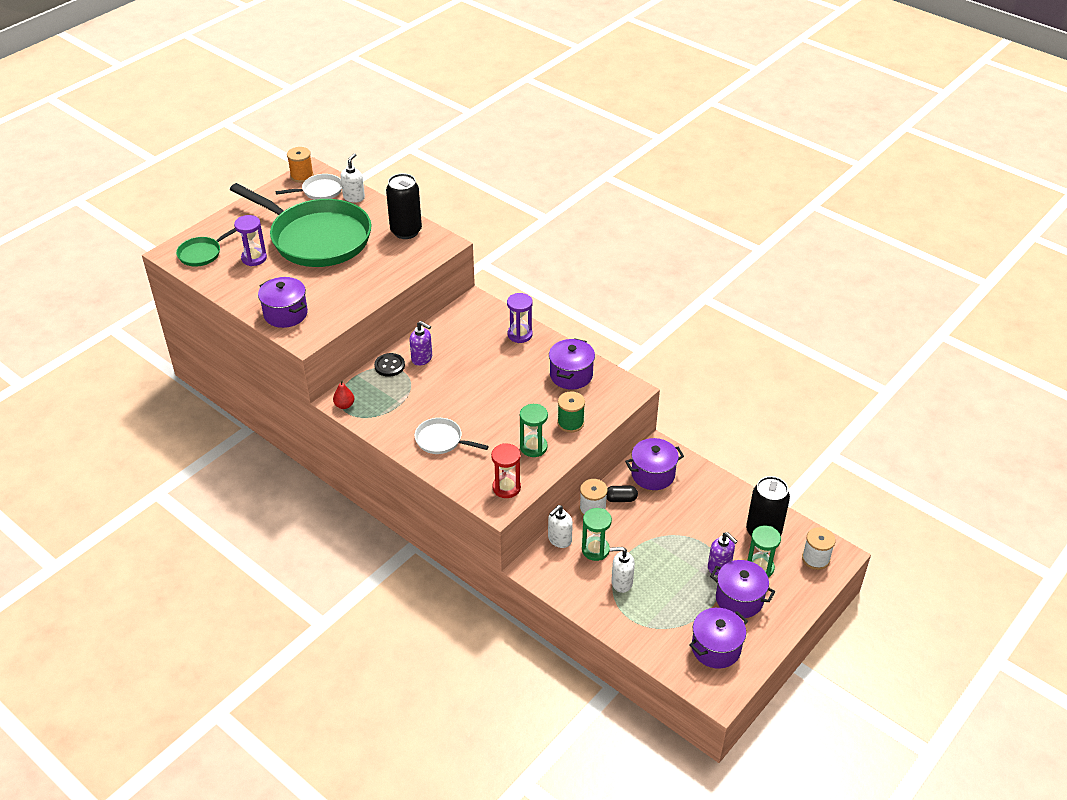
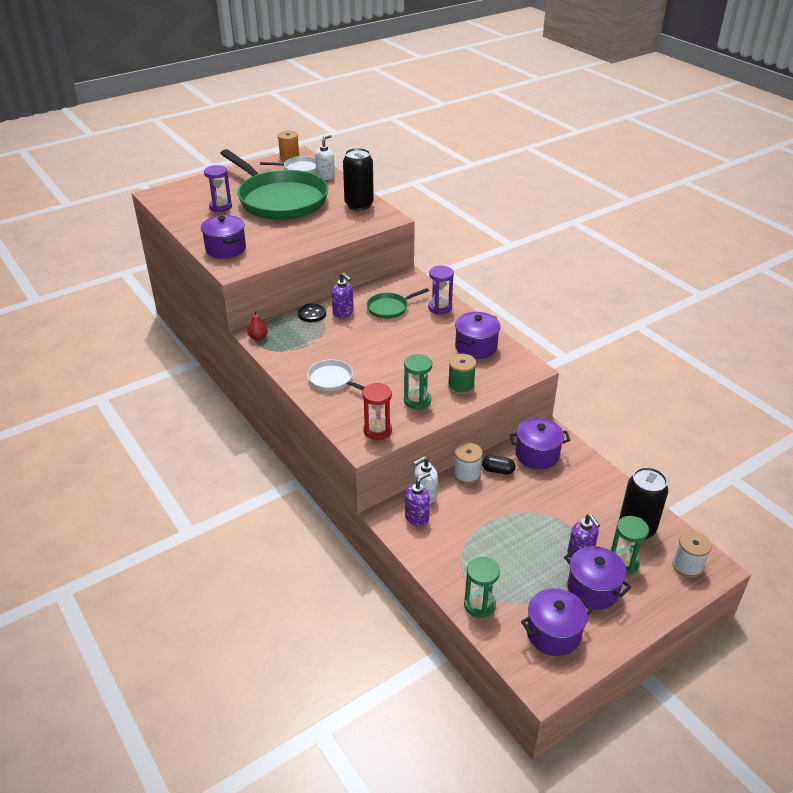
camera: 15 degrees right, 5 degrees down
(202, 253) = (180, 198): green pan -> green pan (390, 308)
(559, 564) = (417, 517): none -> purple soap dispenser
(595, 550) = (457, 512): green hourglass -> green hourglass (479, 605)
(621, 582) = (473, 547): white soap dispenser -> none

